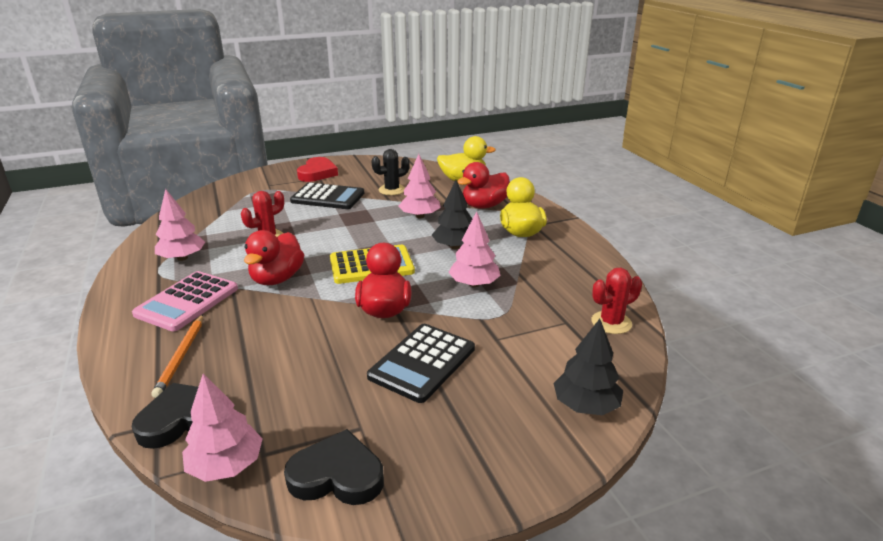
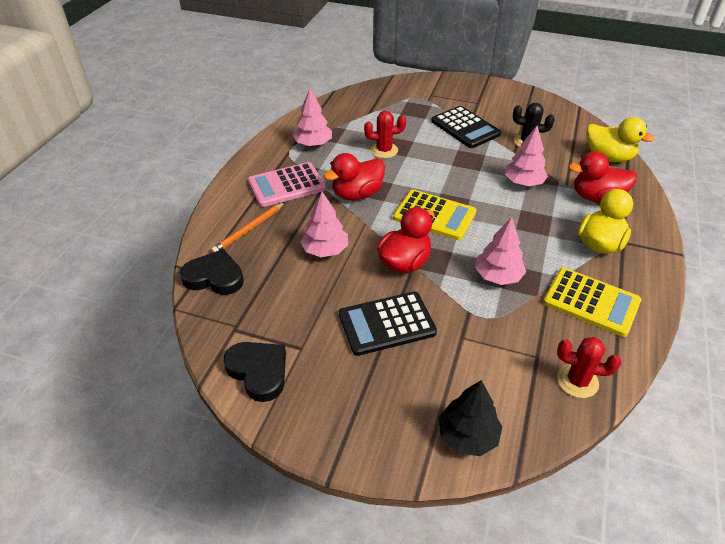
camera: 40 degrees right, 15 degrees up
(226, 465) = (210, 324): pink tree -> pink tree (325, 250)
(317, 173) = (481, 96): red heart -> none
(455, 246) = (521, 230): black tree -> none
(559, 269) = (591, 302): none -> yellow calculator

